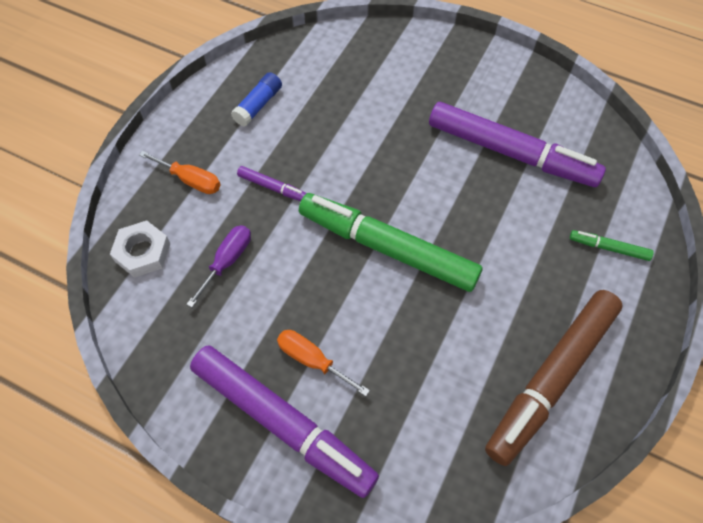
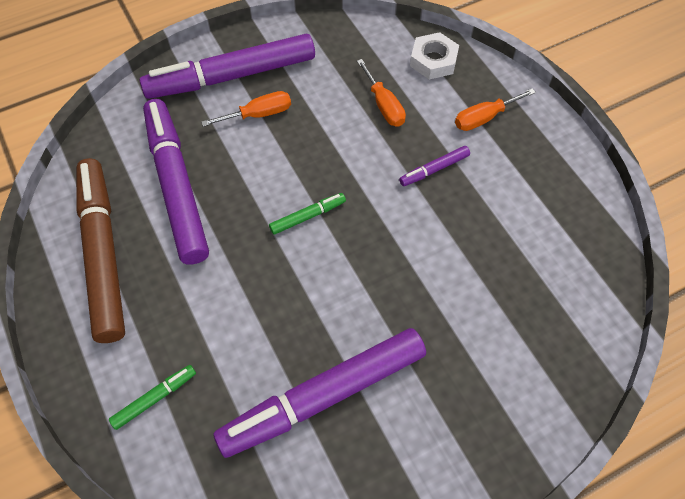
camera: 125 degrees right, 0 degrees up
(227, 261) = (384, 105): purple screwdriver -> orange screwdriver
(258, 105) = (542, 208): blue glue stick -> none
(387, 248) = (307, 216): green marker -> green marker, size x0.42
(443, 372) = (176, 186): none -> purple marker

